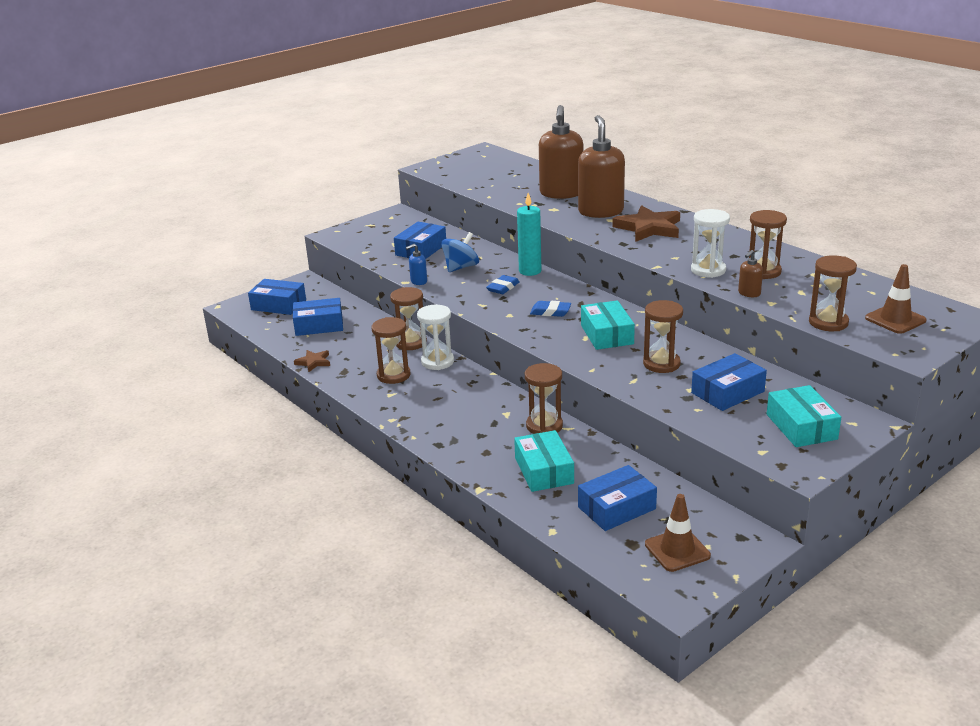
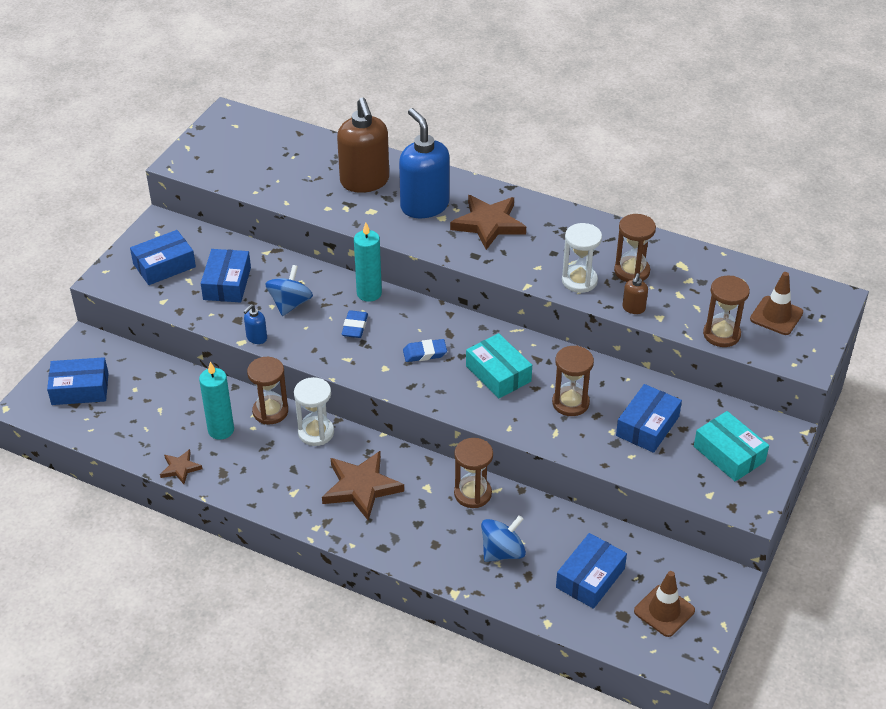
camera: 25 degrees left, 15 degrees up
(319, 325) = (150, 410): blue box -> blue box (164, 265)
(363, 346) = (221, 430): none -> turquoise candle
(393, 375) = (280, 464): brown hourglass -> none
(449, 402) = (361, 487): none -> brown star
(544, 471) = (502, 552): turquoise box -> blue spinning top
(600, 211) = (424, 206): brown soap dispenser -> blue soap dispenser

